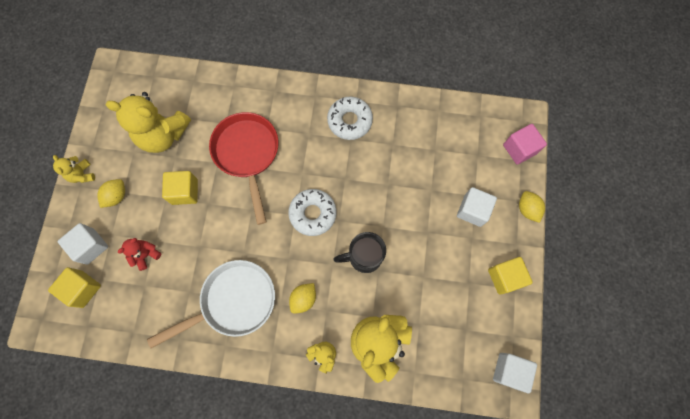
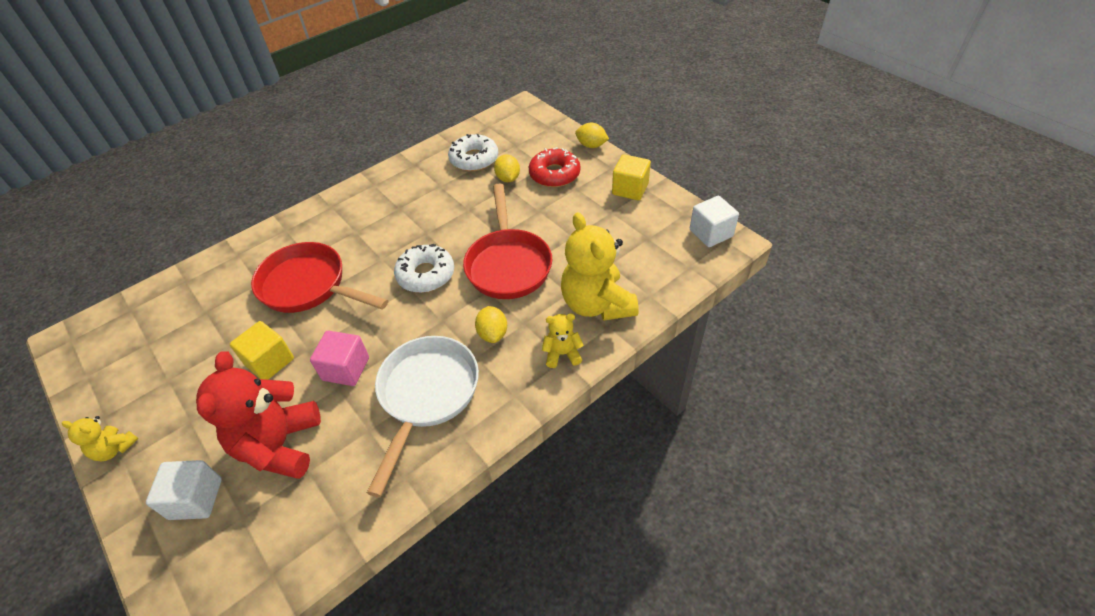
camera: 45 degrees left, 25 degrees down
(83, 289) = (227, 545): yellow cube -> none
(116, 196) = (185, 430): yellow lemon -> yellow lemon (508, 178)
(146, 255) = (280, 445): red teddy bear -> red teddy bear, size x2.08
(163, 135) = (192, 341): yellow teddy bear -> none
(349, 121) = (384, 199): white donut -> white donut (474, 159)
(364, 257) = (508, 264): black mug -> red pan
(472, 210) = (554, 174): white cube -> red donut
(519, 149) = (540, 122): pink cube -> pink cube (346, 369)

